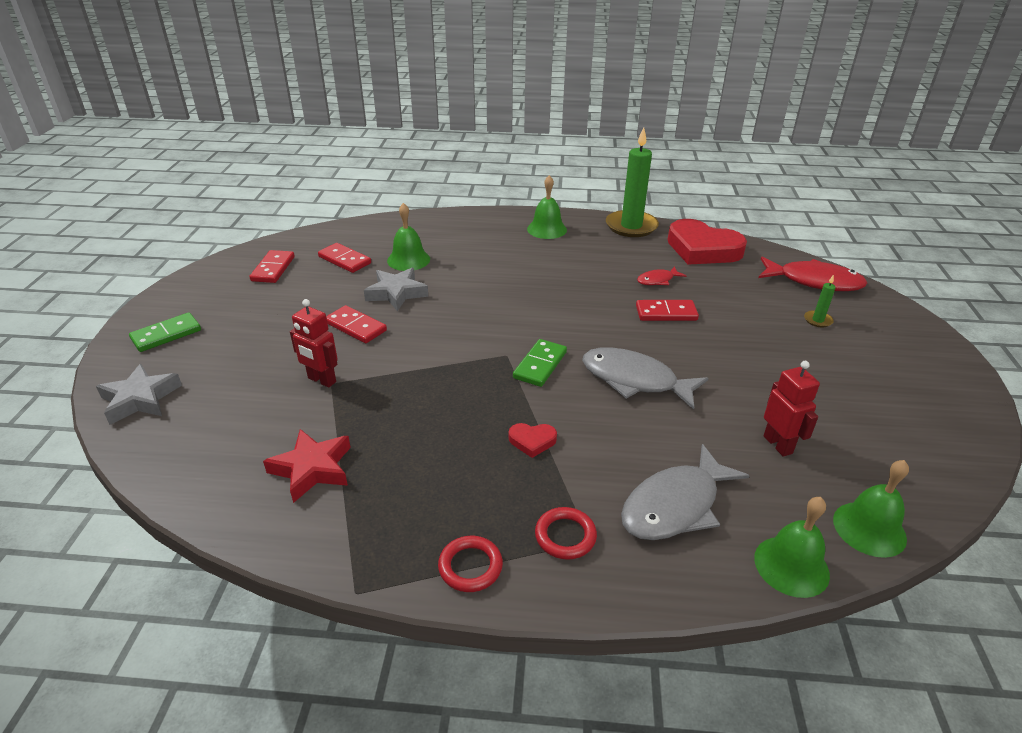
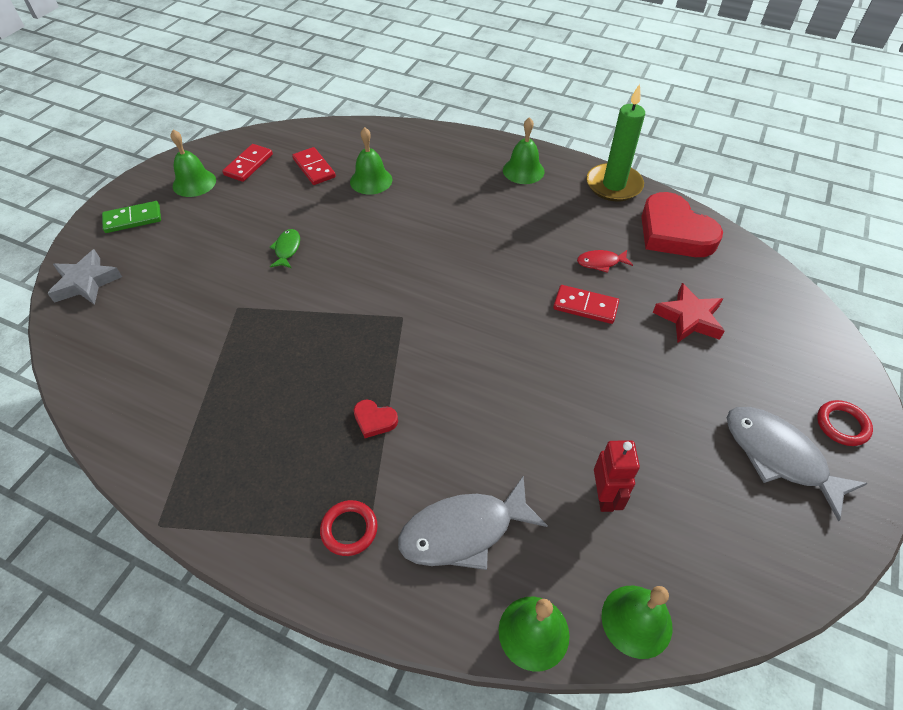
camera: 20 degrees right, 15 degrees up
(221, 293) = (194, 183): none -> green bell
(312, 469) = (181, 393): red star -> red star (689, 318)
(321, 380) = (231, 302): red robot -> none
(356, 327) = (287, 249): red domino -> green fish
(396, 293) = (341, 218): grey star -> none
(470, 566) = (256, 532): red ring -> red ring (842, 425)
(540, 365) = (427, 337): green domino -> none
(634, 380) = (506, 379): grey fish -> grey fish (779, 457)
(814, 281) = (774, 305): red fish -> none
(817, 320) = (745, 357): green candle -> none

